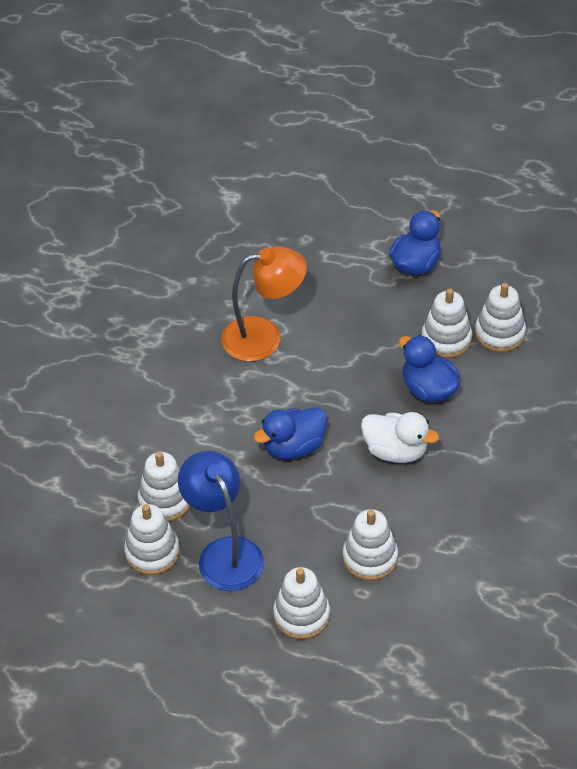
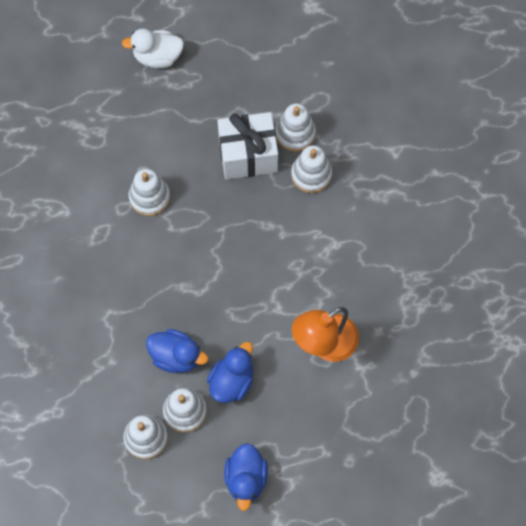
camera: 150 degrees right, 20 degrees up
(224, 553) = (248, 155): blue lamp -> white gift
(294, 447) = (248, 258): blue duck -> blue duck (232, 381)
(301, 615) = (173, 136): white stacking toy -> none
(395, 451) = (174, 290): white duck -> white duck (157, 57)

